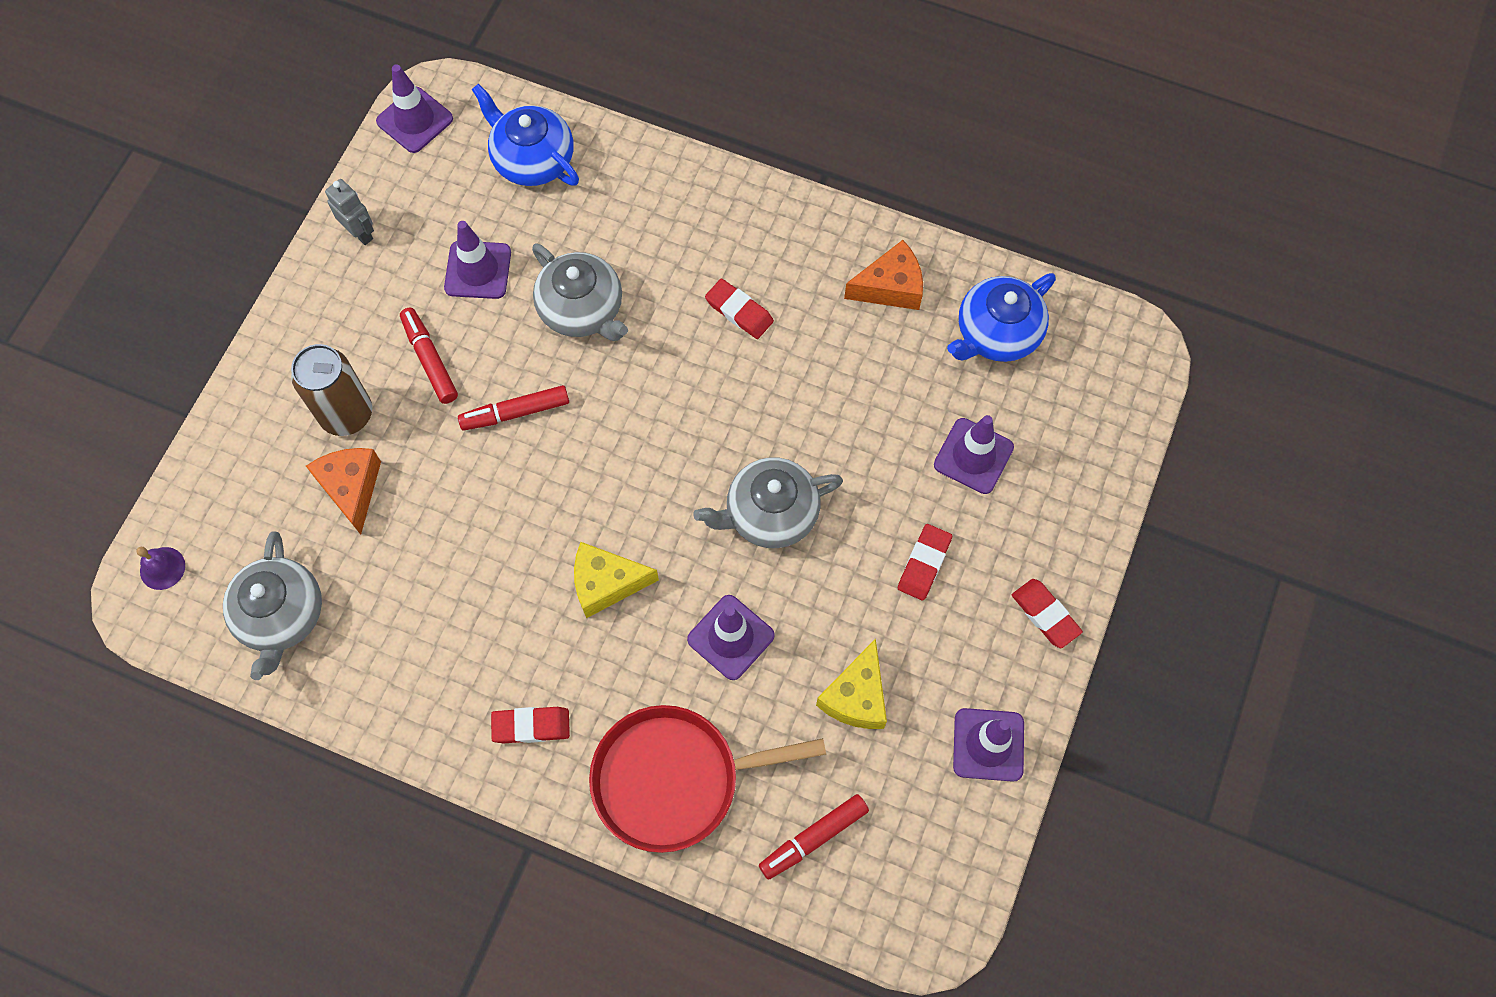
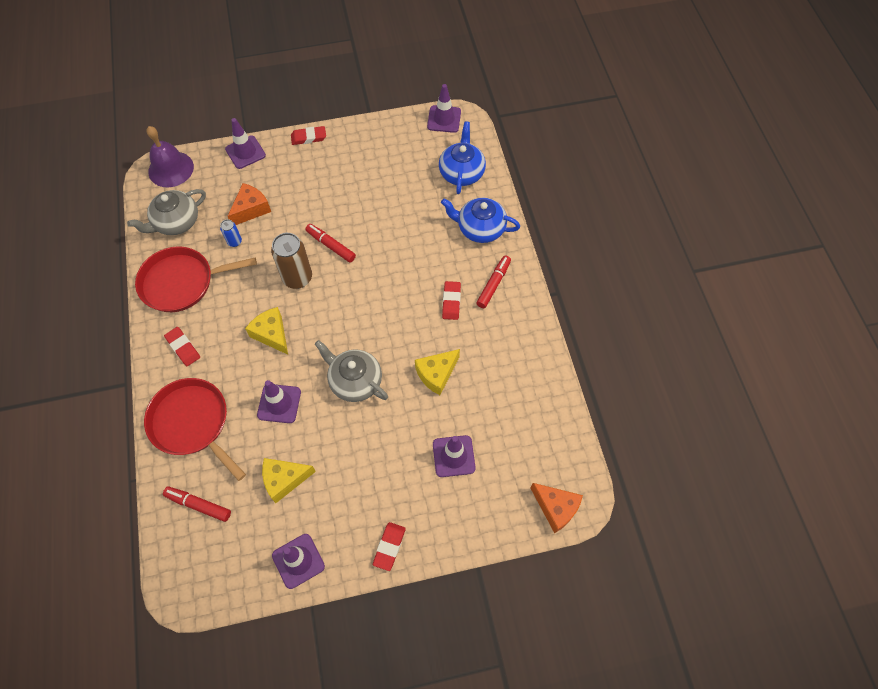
camera: 55 degrees right, 5 degrees down
(162, 568) = (171, 169): purple bell -> purple bell, size x2.02
(347, 414) = (284, 185): brown can -> brown can (297, 278)
(360, 233) = (373, 135): grey robot -> none
(394, 546) = (234, 242): none -> blue can
(407, 666) = (182, 282): none -> red pan
(430, 360) = (332, 198): red marker -> red marker (493, 284)
(478, 270) = (389, 188): purple traffic cone -> purple traffic cone (245, 152)
(582, 309) = (402, 239): grey teapot -> none
(837, 401) = (436, 374): none -> yellow cheese
(890, 287) = (518, 359): orange cheese -> orange cheese (556, 508)
(924, 564) = (377, 468): red eraser -> red eraser (308, 137)
(996, 333) = (532, 425): blue teapot -> blue teapot (480, 228)

